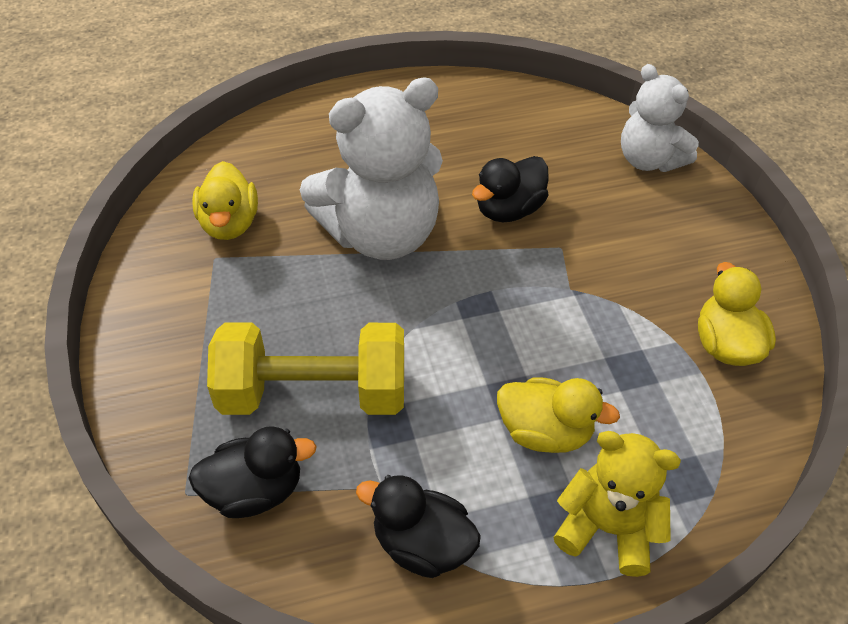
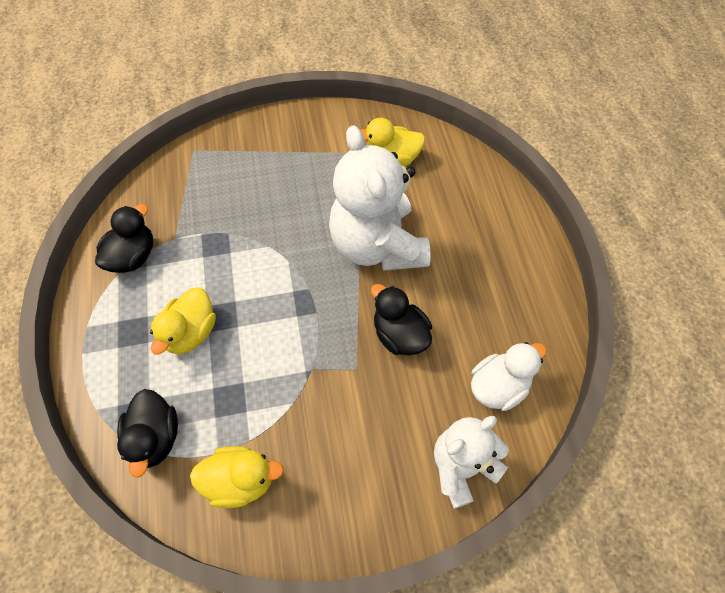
camera: 95 degrees right, 10 degrees up
(255, 490) = (187, 179): black duck -> black duck (155, 437)
(313, 393) = (246, 205): yellow dumbbell -> none
(555, 131) = (498, 386): none -> white duck
(607, 528) = (114, 359): yellow teddy bear -> none

